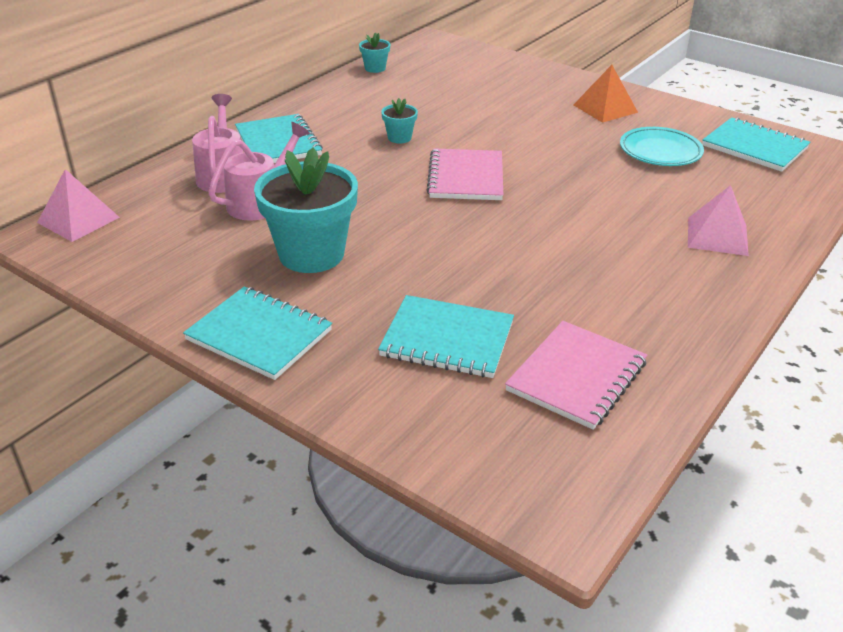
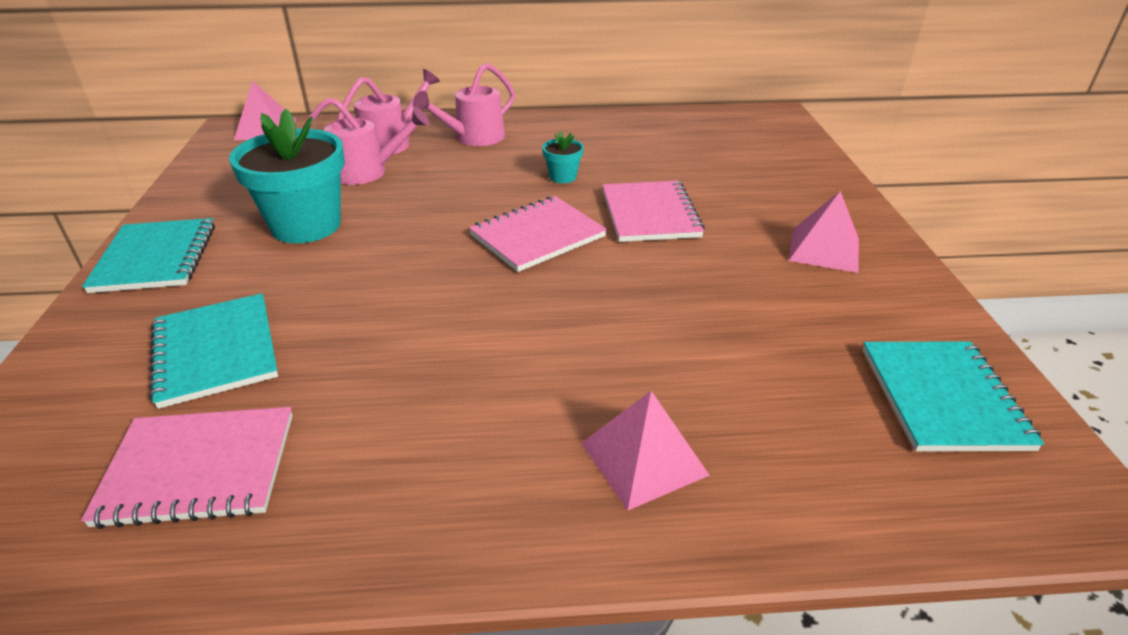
camera: 50 degrees right, 0 degrees up
(278, 143) = (473, 138): turquoise notebook -> pink watering can
(375, 68) = (671, 116): turquoise flower pot -> none
(494, 133) = (650, 214): none -> pink notebook
(605, 108) = (824, 249): orange pyramid -> pink pyramid
(660, 151) = (790, 326): turquoise plate -> none

